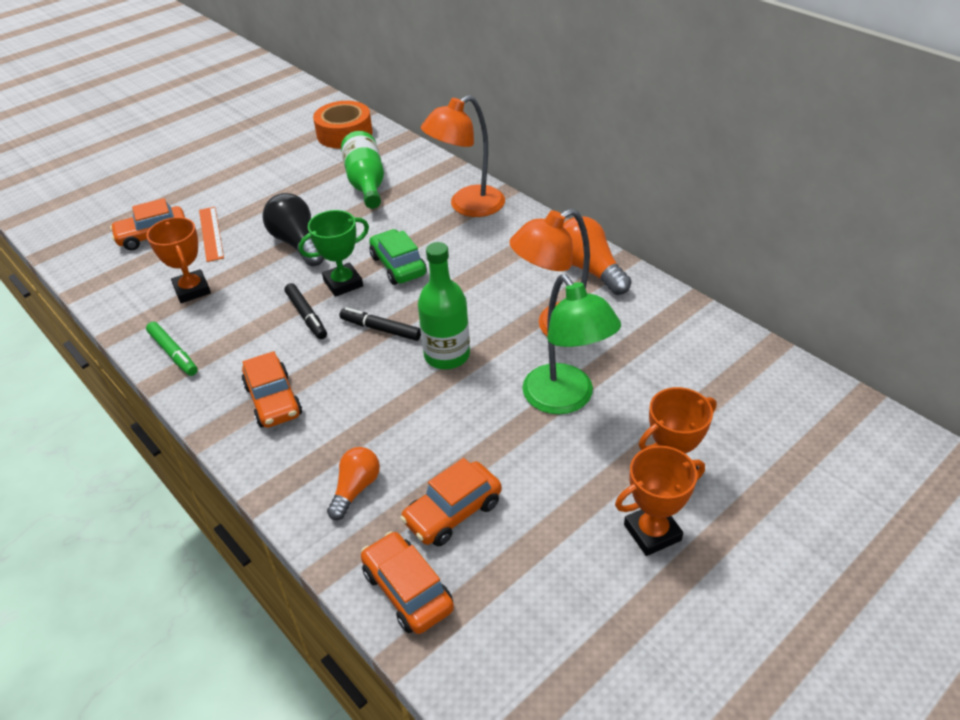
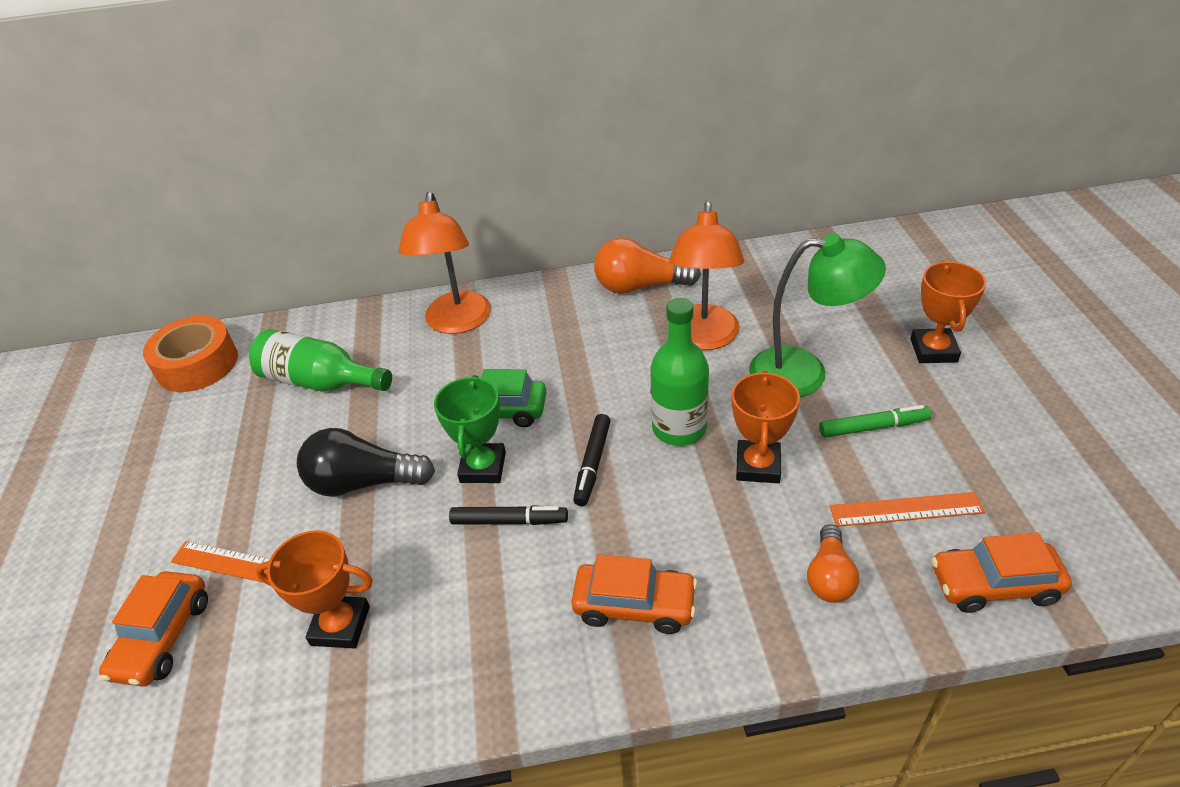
camera: 55 degrees left, 0 degrees up
(173, 353) = (454, 689): green marker -> green marker (873, 427)
(356, 489) = (829, 576): orange light bulb -> orange light bulb turned 135 degrees counterclockwise
(381, 329) = (592, 464): black marker -> black marker turned 45 degrees counterclockwise
(452, 512) = (906, 509): orange car -> orange ruler
(652, 532) = (997, 389): orange trophy -> orange trophy (758, 466)

